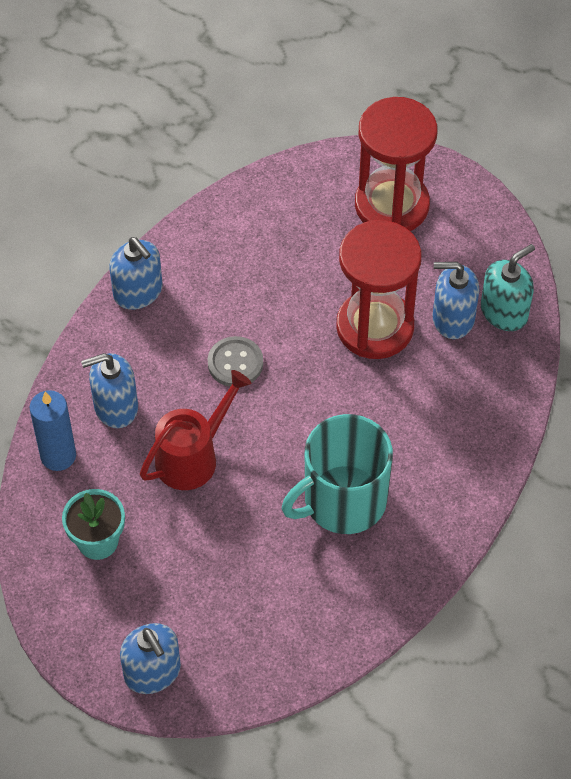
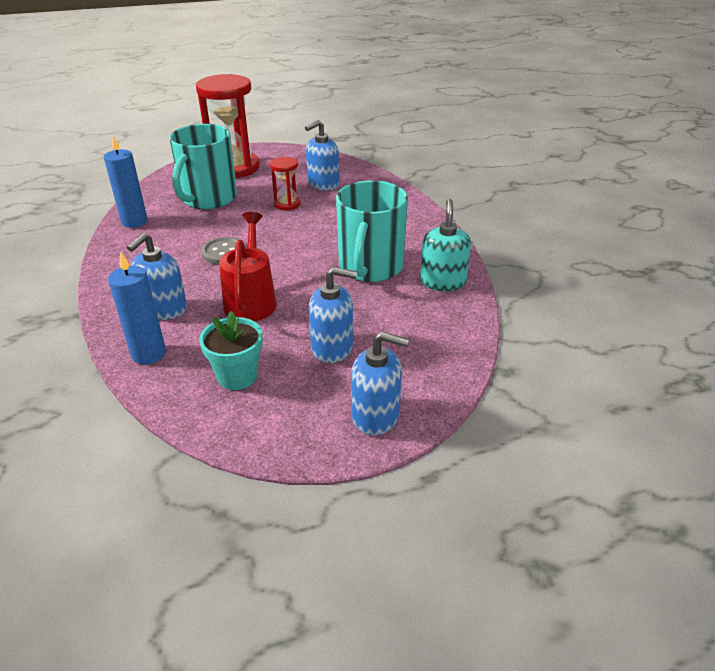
camera: 45 degrees left, 20 degrees down
(138, 292) = (117, 257): blue soap dispenser -> blue soap dispenser (332, 347)
(201, 239) = (134, 222): none -> blue candle
(307, 250) = (208, 198): none -> turquoise mug
(375, 327) = (287, 204): red hourglass -> red hourglass, size x0.48
(504, 312) = (344, 172): turquoise soap dispenser -> turquoise soap dispenser (442, 282)

